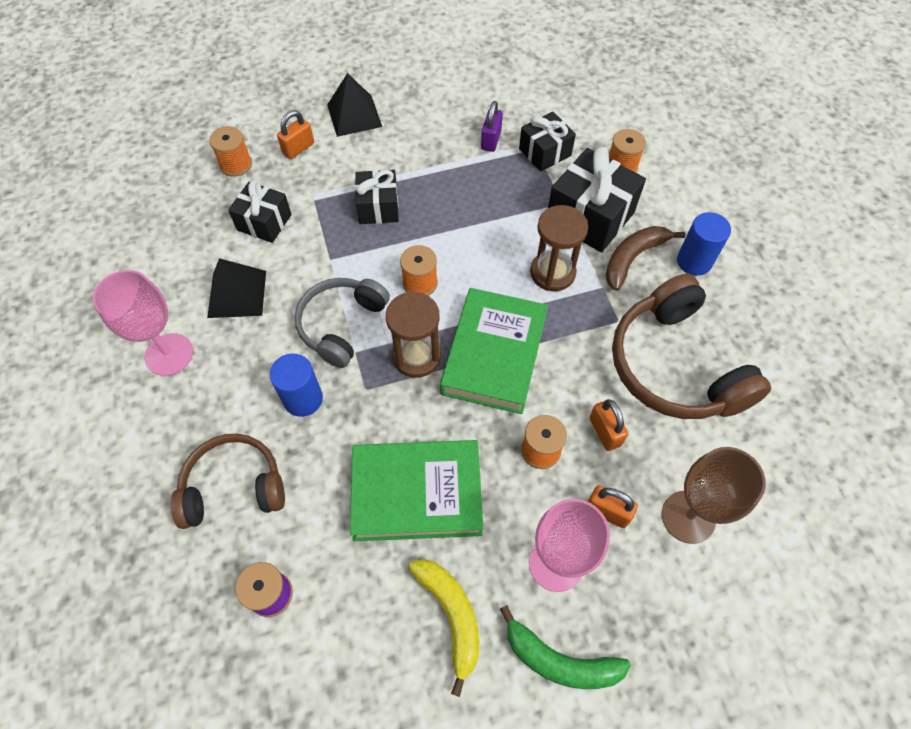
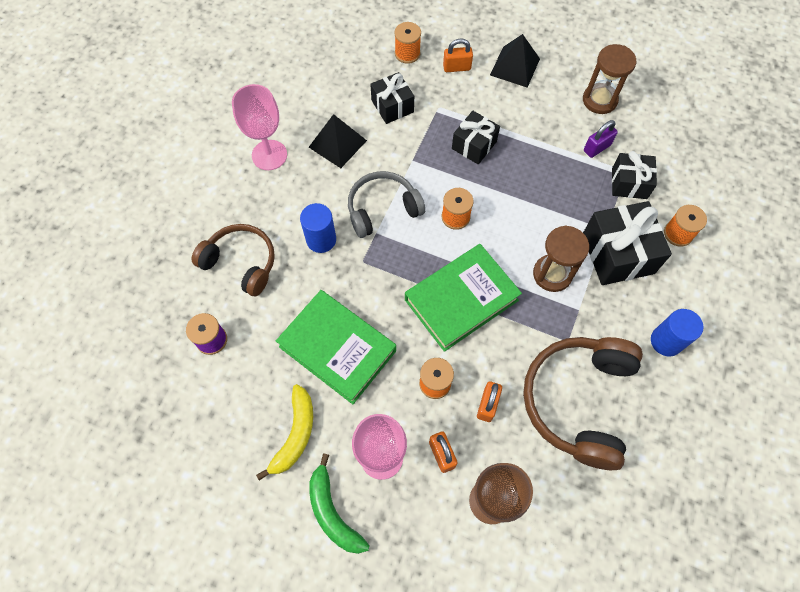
camera: 40 degrees right, 5 degrees up
(416, 356) = (411, 264): brown hourglass -> brown hourglass (599, 100)
(632, 258) = (621, 306): brown banana -> none

